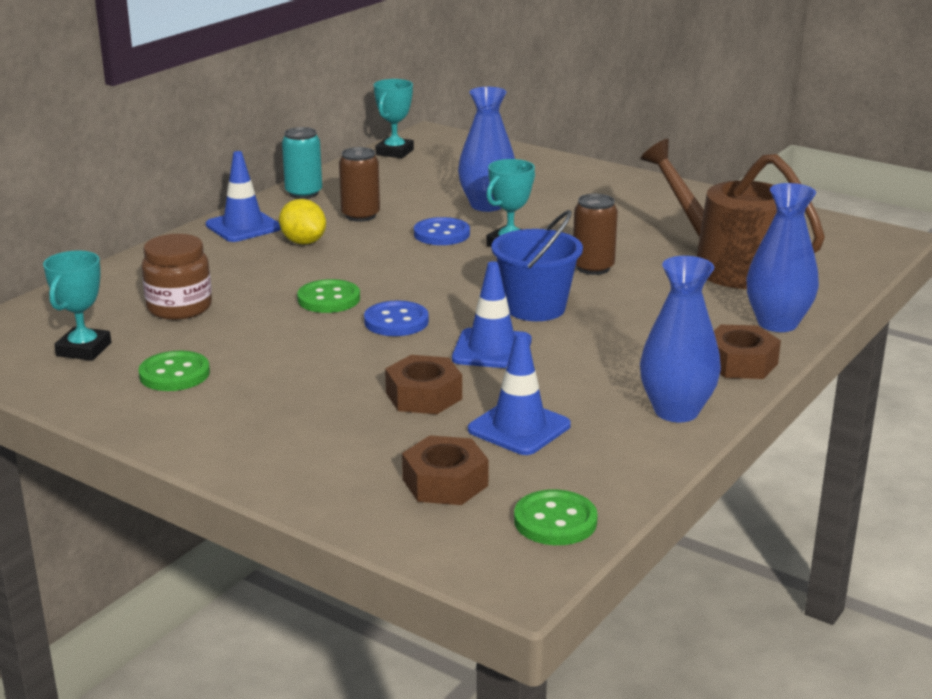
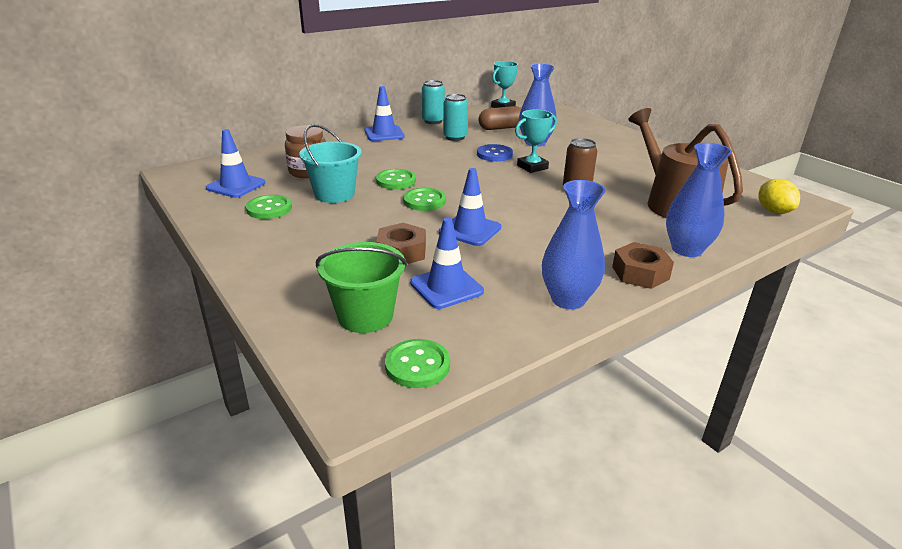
camera: 20 degrees right, 5 degrees up
(83, 349) = (236, 185): turquoise trophy -> blue traffic cone
(254, 335) = (334, 194): none -> turquoise bucket
(303, 242) = (409, 147): yellow lemon -> yellow lemon (773, 211)
(360, 215) = (455, 137): brown can -> turquoise can
(396, 321) = (424, 201): blue button -> green button
(419, 189) = (501, 128): none -> brown capsule
(445, 482) = (365, 316): brown nut -> green bucket
(535, 308) = (519, 208): blue bucket -> none

